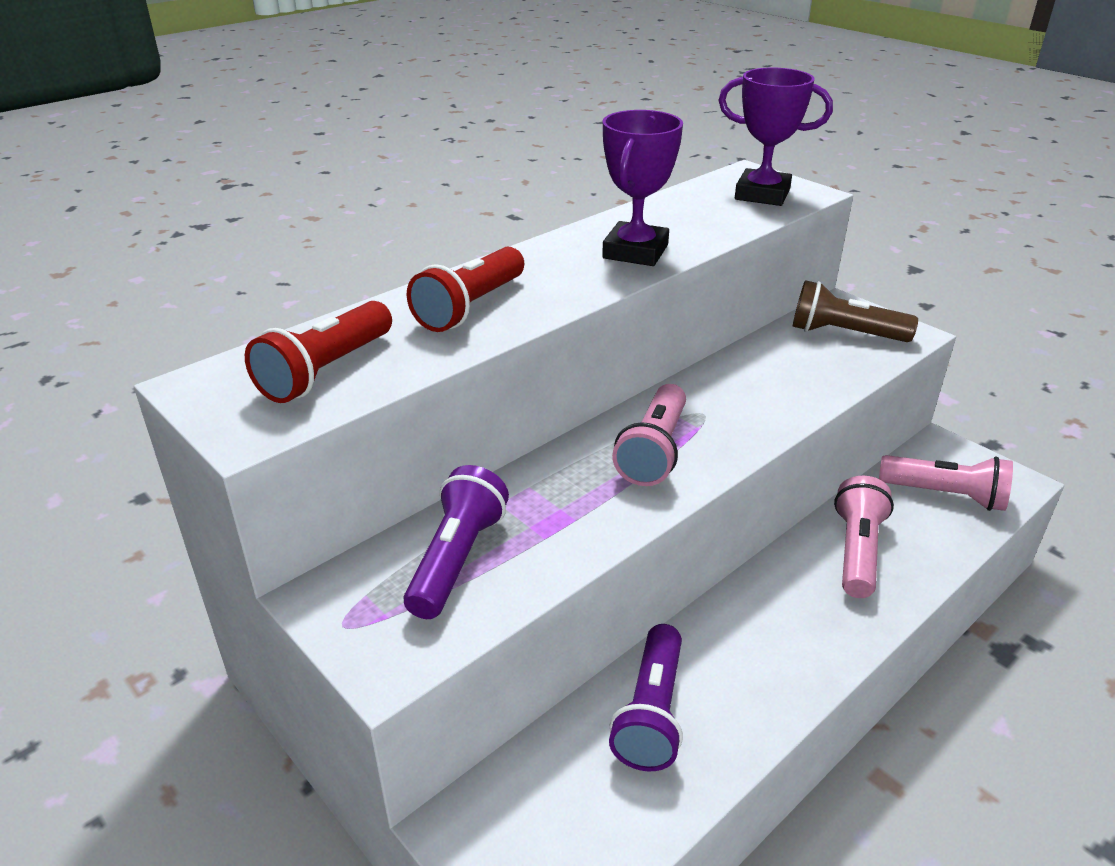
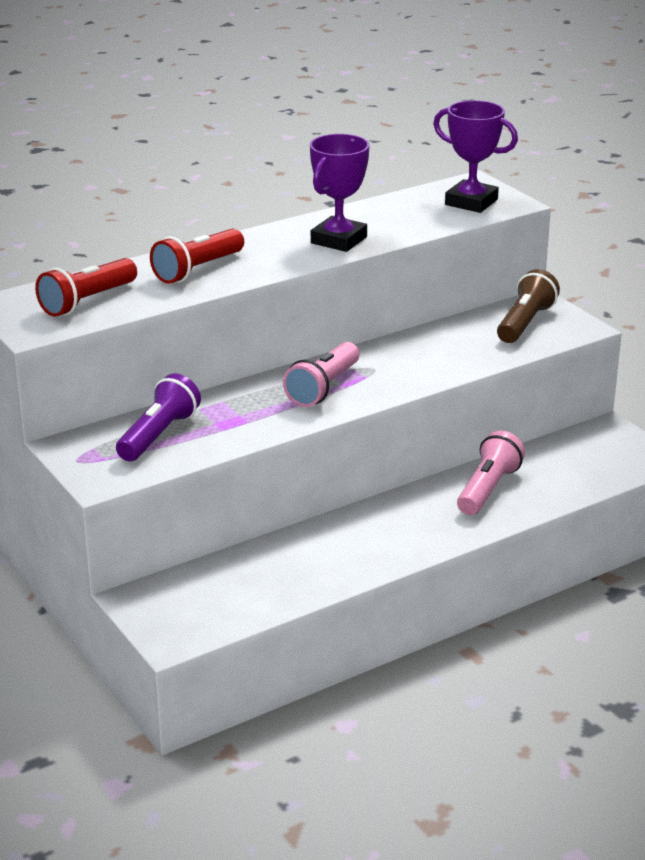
camera: 10 degrees right, 5 degrees down
(651, 713) = (283, 560): purple flashlight -> none
(844, 334) = (525, 323): brown flashlight -> brown flashlight turned 90 degrees clockwise
(945, 495) = (586, 461): pink flashlight -> none

